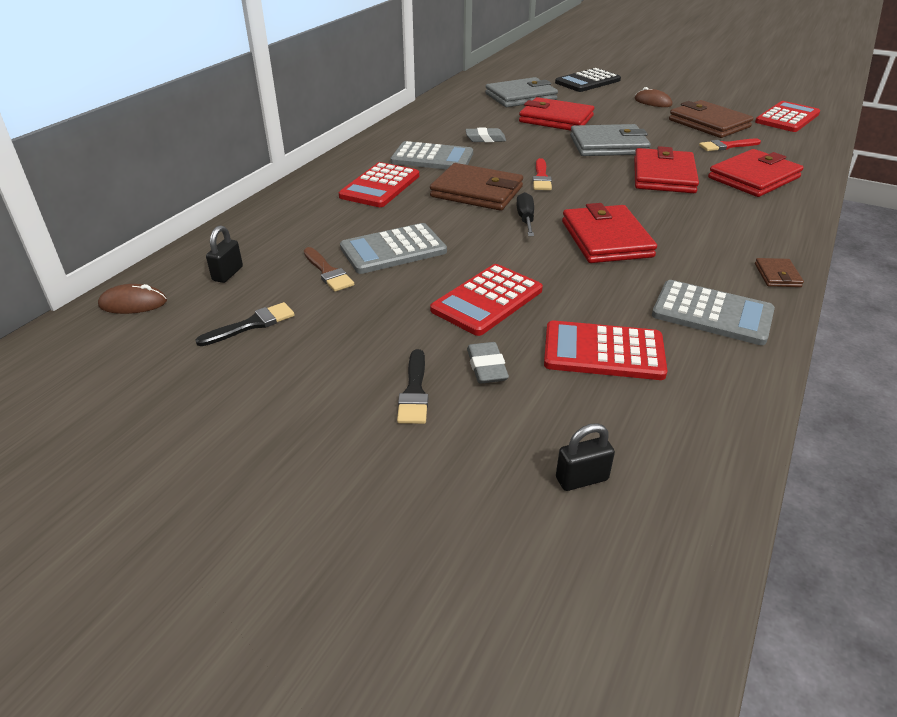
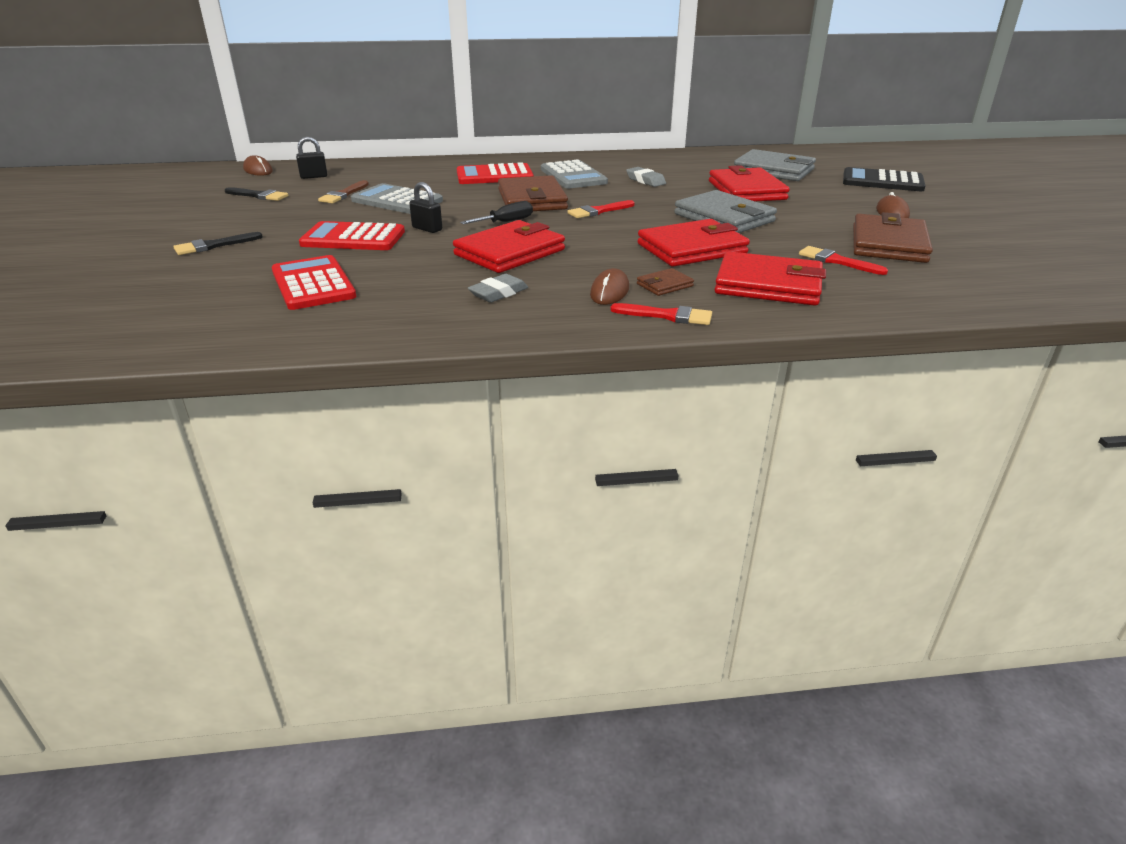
camera: 55 degrees right, 5 degrees down
(487, 367) = (259, 256): grey eraser -> grey eraser (498, 293)
(581, 479) = (141, 306): black padlock -> black padlock (427, 229)
(712, 313) = (419, 310): grey calculator -> none
(727, 228) = (609, 291): none -> brown mouse
(777, 275) = (533, 326): brown wallet -> brown wallet (664, 285)
(787, 118) = (1014, 276): red calculator -> none
(787, 224) = (667, 316): none -> red brush

